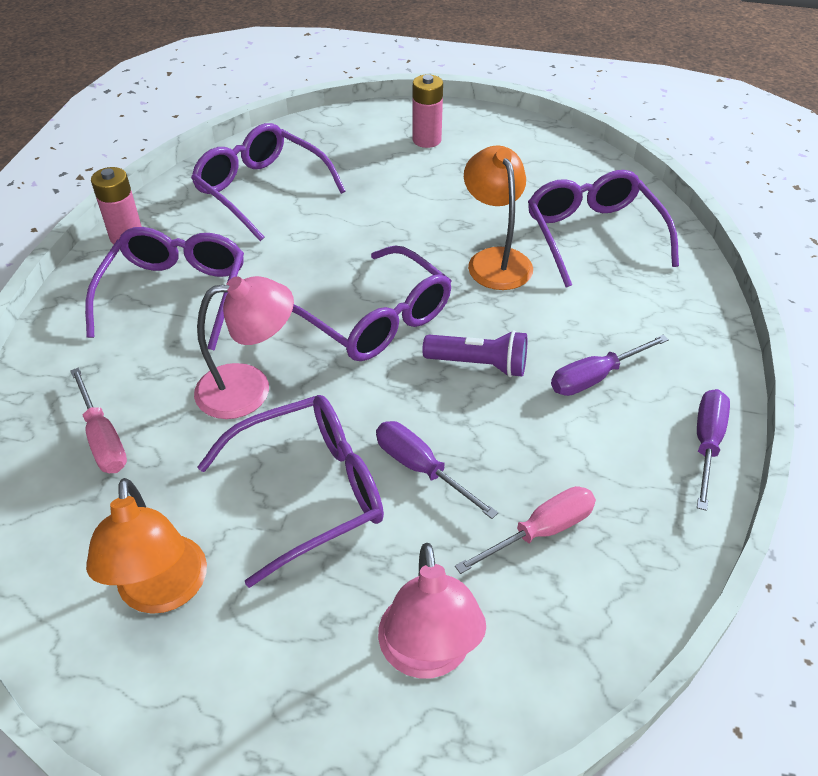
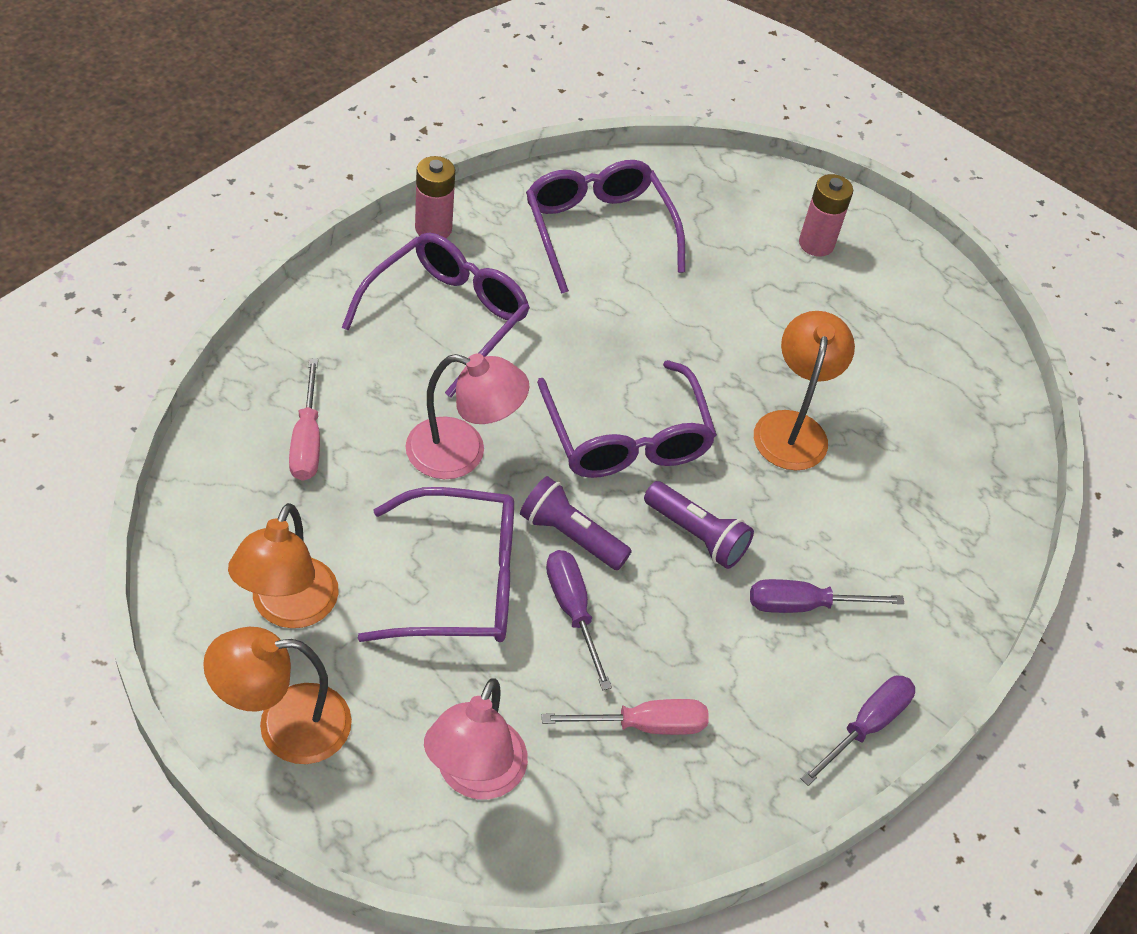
camera: 20 degrees right, 5 degrees up
(219, 705) = (284, 725): none -> orange lamp
(380, 410) = (571, 536): none -> purple flashlight
(593, 235) = (920, 447): purple glasses -> none

